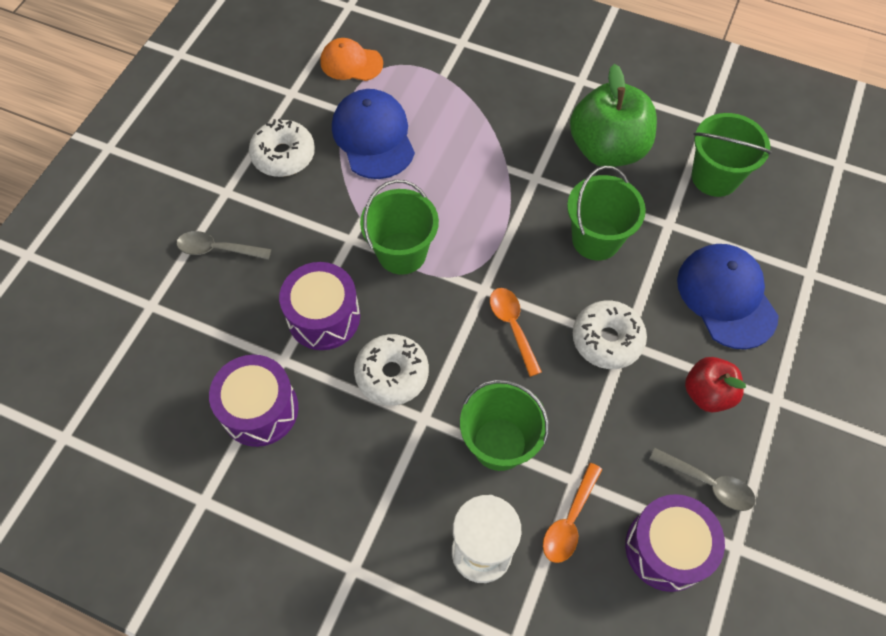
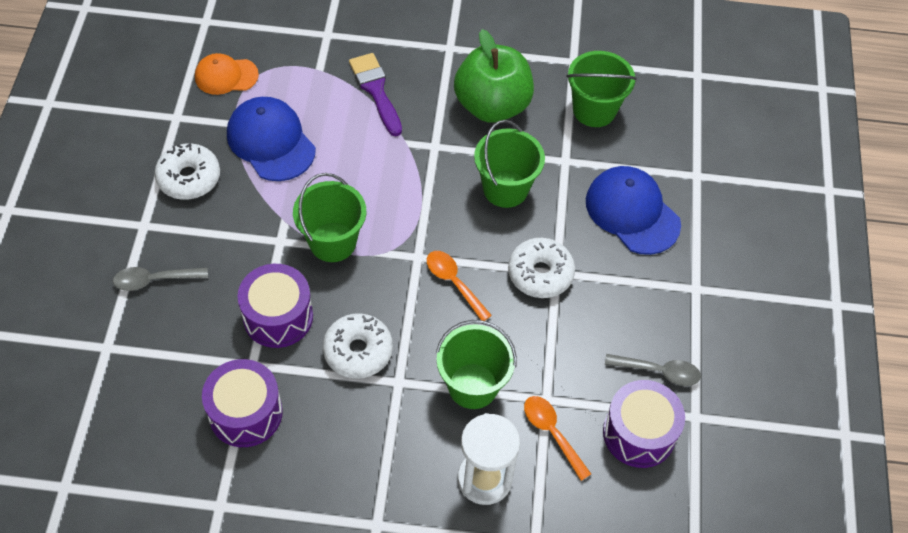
camera: 20 degrees left, 5 degrees down
(492, 108) = (376, 90): none -> purple brush
(569, 520) = (552, 433): orange spoon -> orange spoon turned 135 degrees clockwise
(707, 393) = (638, 297): red apple -> none

